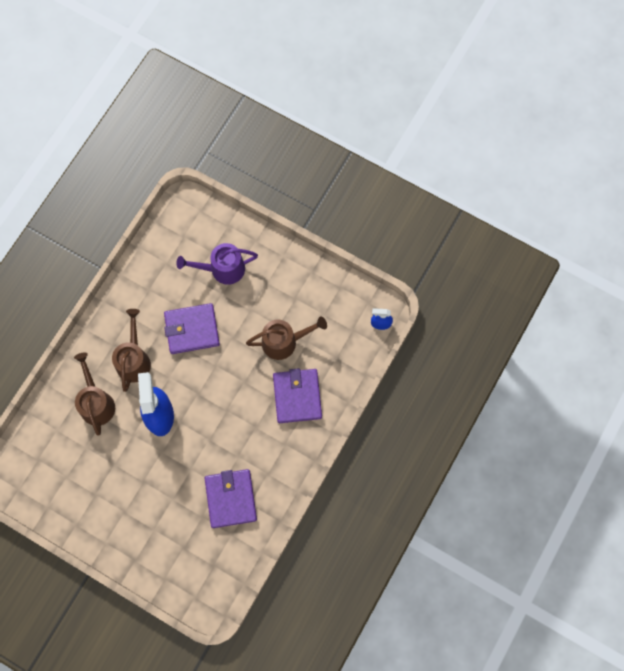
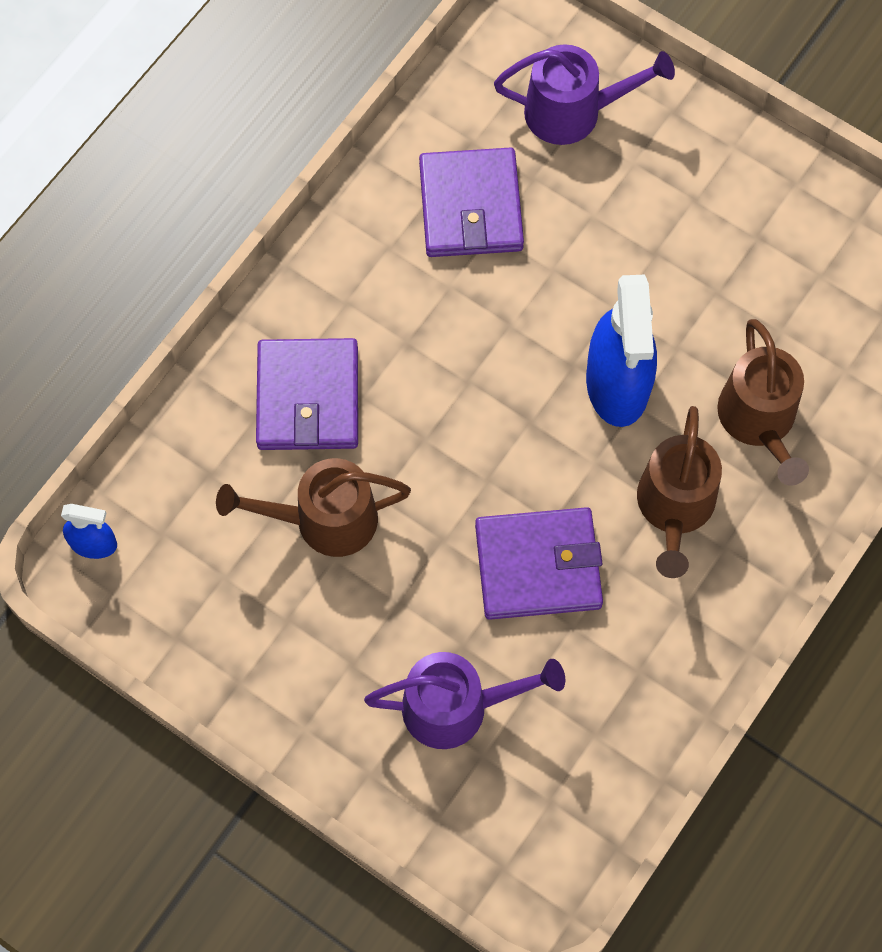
camera: 175 degrees left, 5 degrees down
(183, 555) = (574, 112): none -> purple watering can

